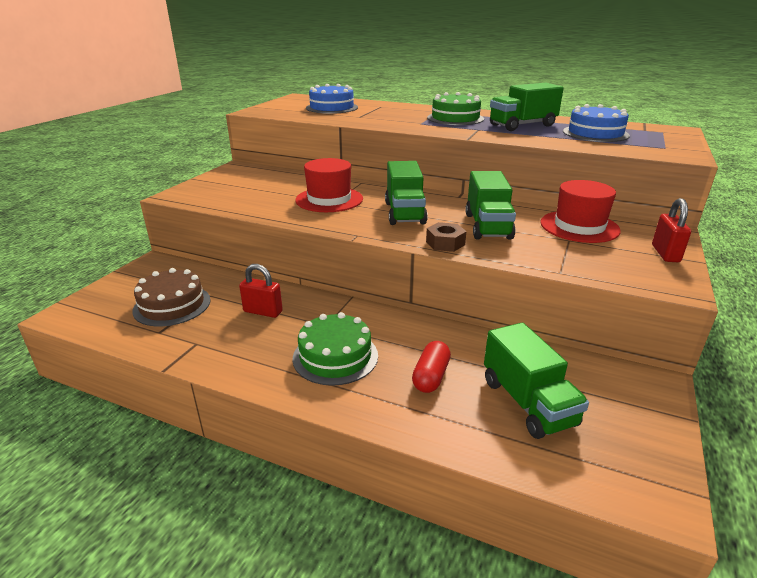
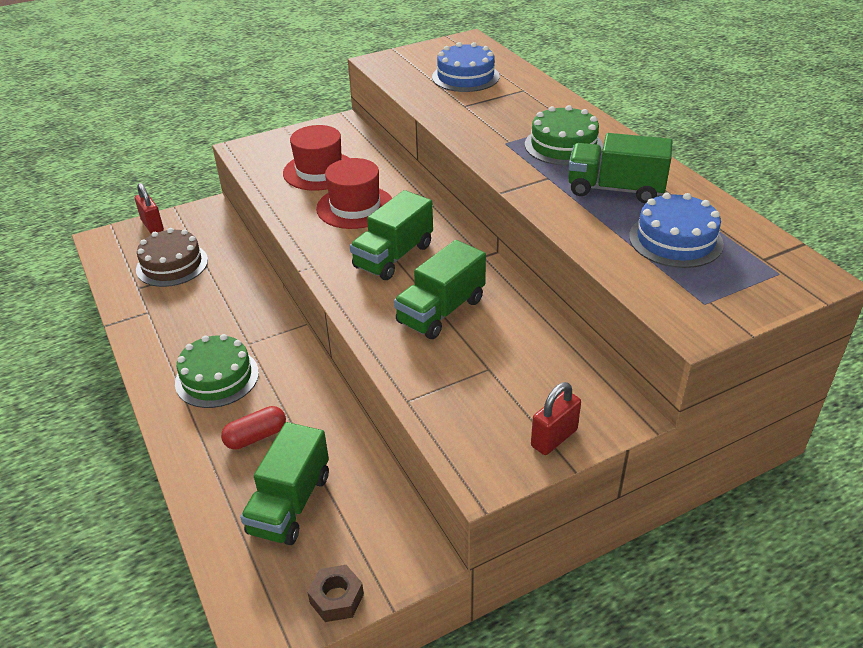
camera: 40 degrees right, 10 degrees up
(263, 312) = (222, 304): red padlock -> red padlock (152, 225)
(445, 243) = (367, 313): brown nut -> brown nut (336, 598)
(579, 226) = (533, 357): red hat -> red hat (319, 171)

